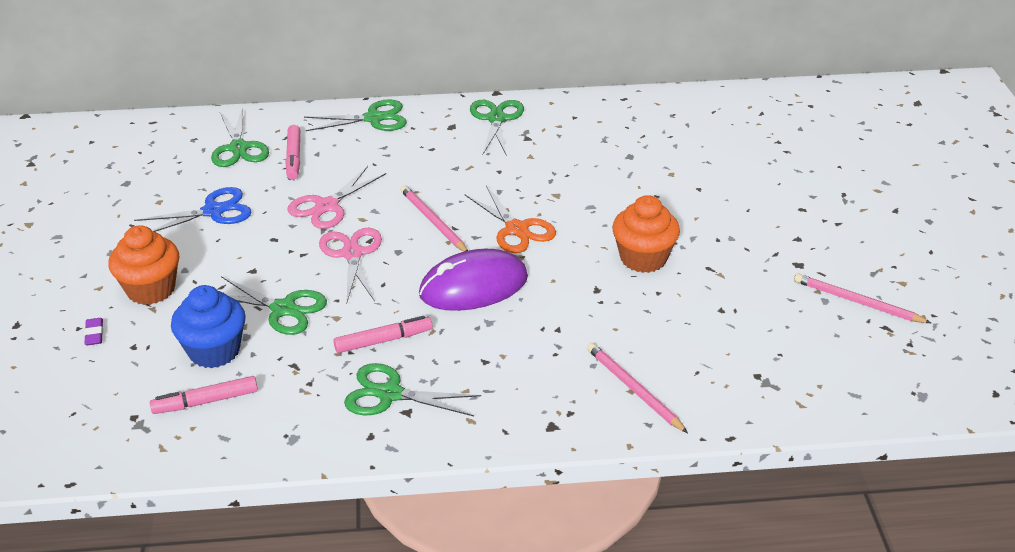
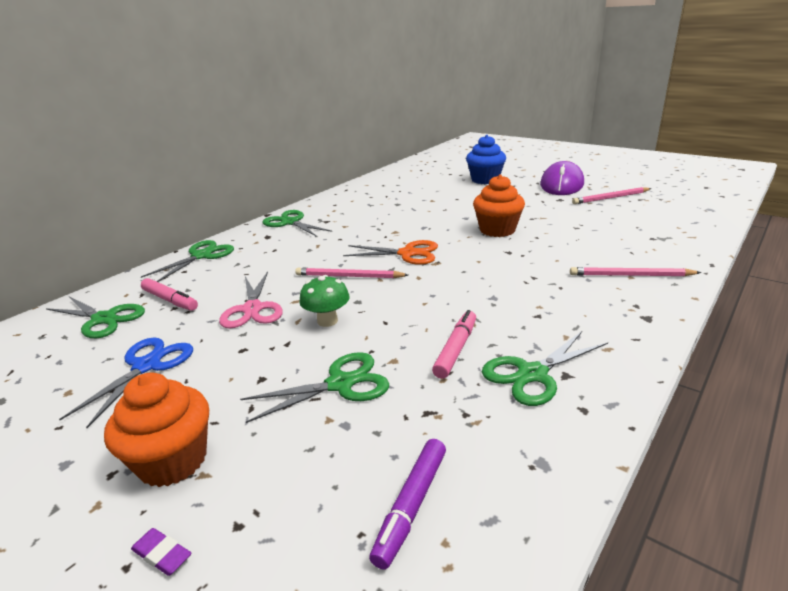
camera: 45 degrees left, 10 degrees down
(206, 401) = (411, 506): pink marker -> purple marker
(214, 351) = (337, 458): blue cupcake -> blue cupcake (485, 180)
(352, 254) = (327, 321): pink scissors -> green mushroom
(473, 286) = (444, 288): purple mouse -> purple mouse (561, 184)

